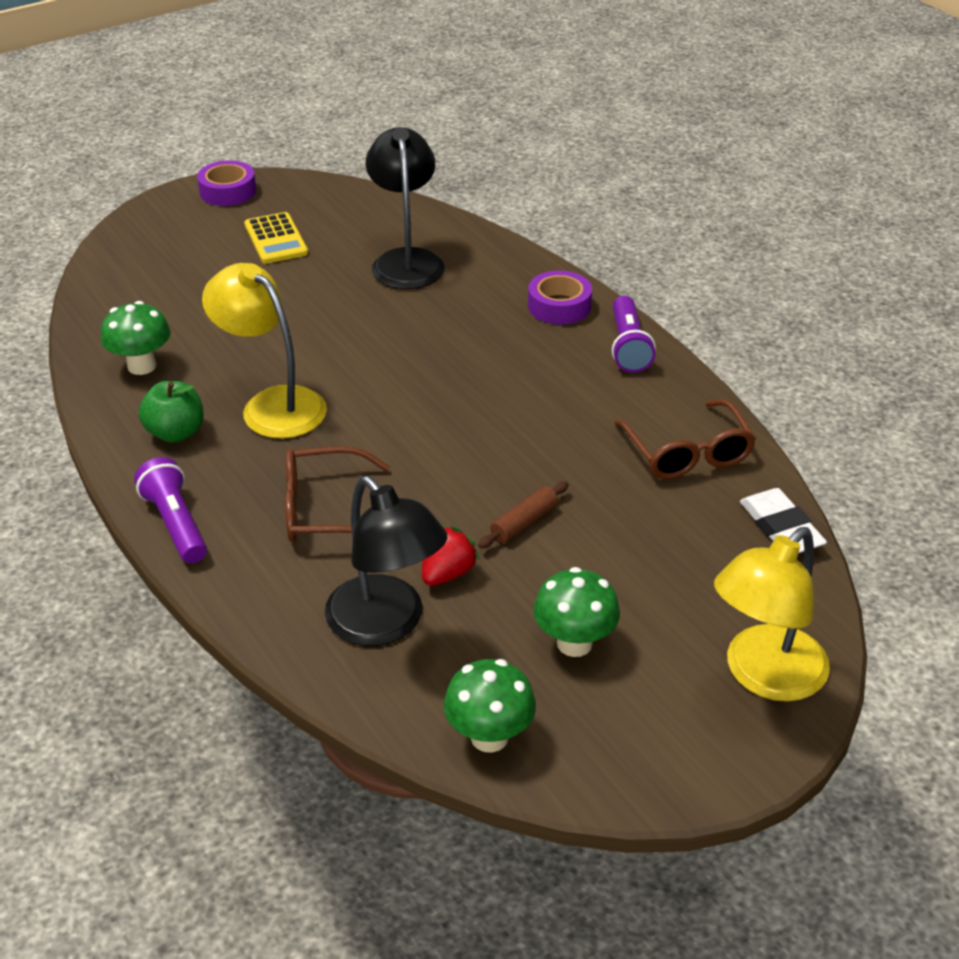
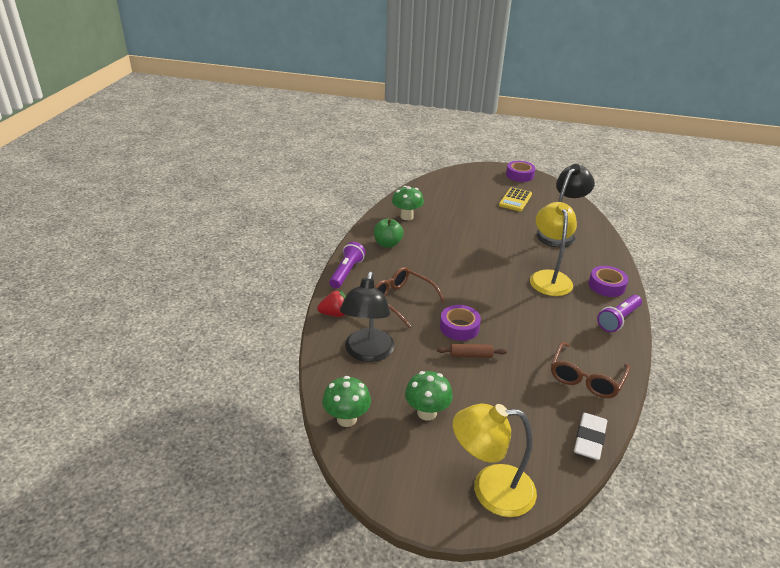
camera: 45 degrees right, 5 degrees down
(272, 404) = (433, 254): yellow lamp -> yellow lamp (549, 277)
(447, 573) = (414, 352): red strawberry -> red strawberry (334, 314)
(458, 493) = (459, 327): none -> purple tape

